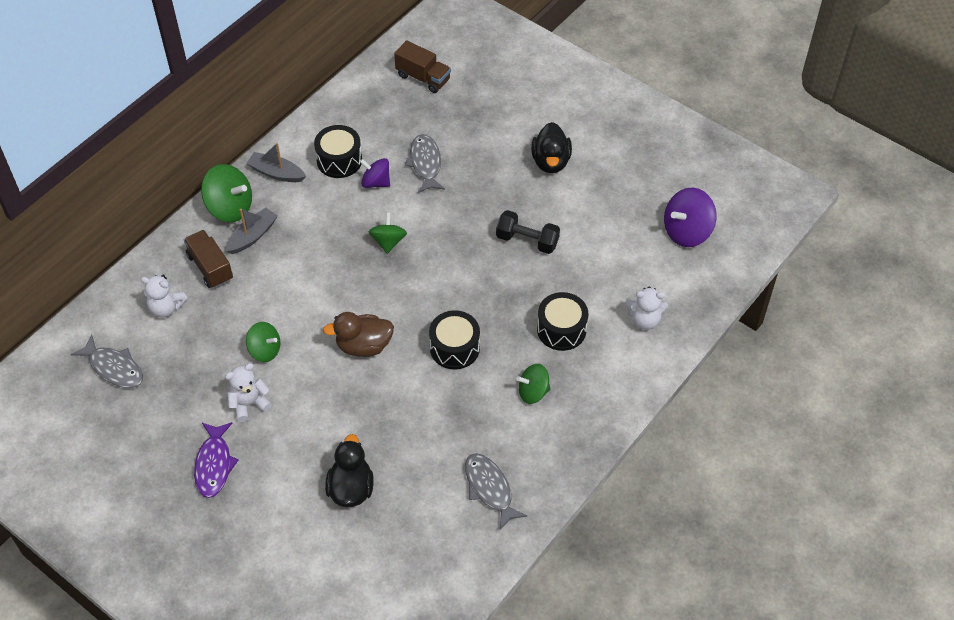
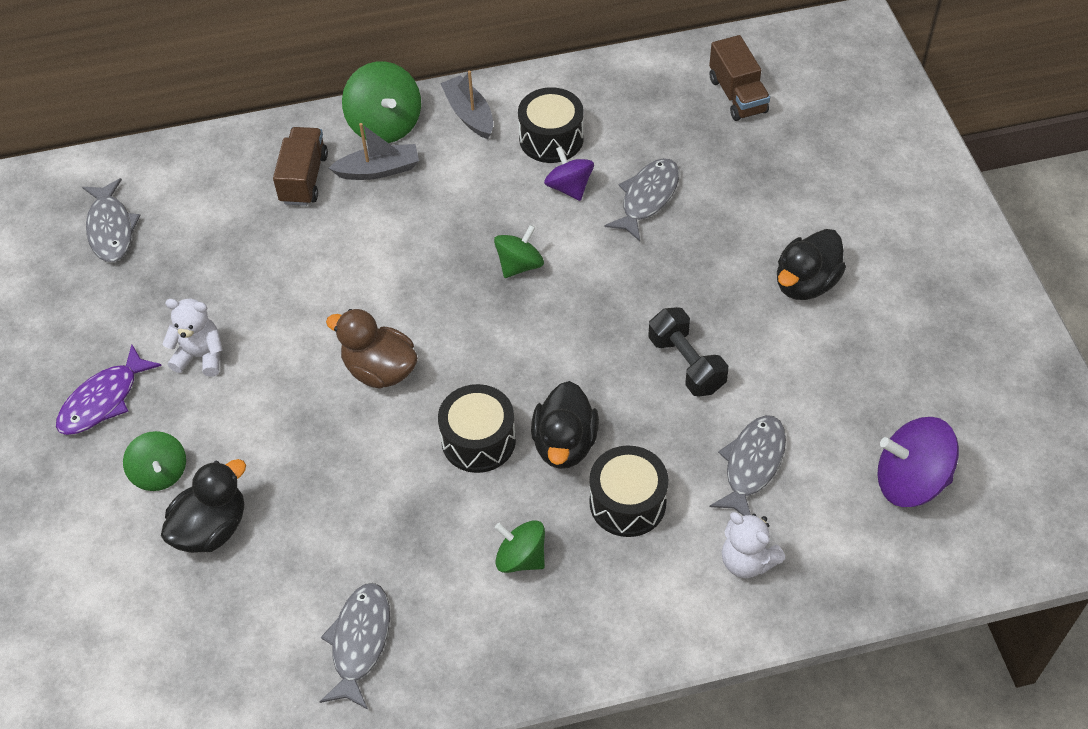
camera: 40 degrees right, 0 degrees up
(166, 308) = (220, 196): white teddy bear -> none
(265, 350) = (272, 306): green spinning top -> green spinning top (160, 473)
(502, 321) = (564, 444): none -> black duck
(606, 271) = (752, 465): none -> grey fish

